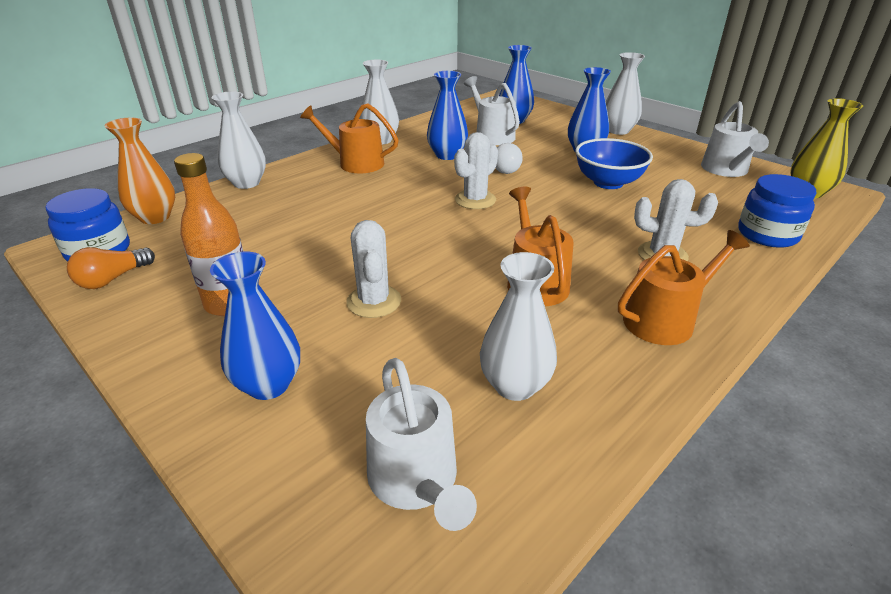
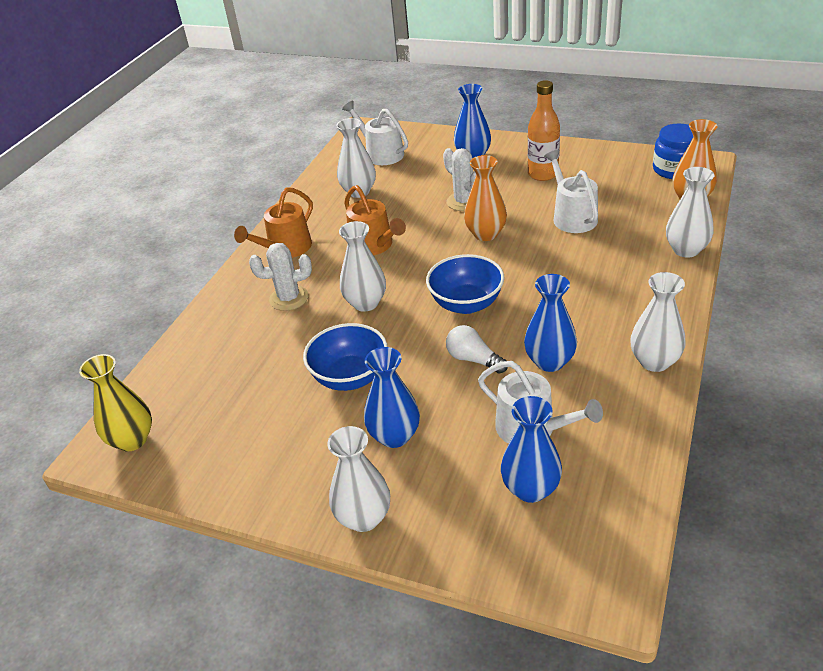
camera: 160 degrees right, 5 degrees up
(113, 279) = (630, 162): orange light bulb -> none
(356, 163) = (628, 311): orange watering can -> none
(393, 251) = (486, 234): none -> orange vase
(475, 200) = (466, 304): white cactus -> blue bowl
(573, 226) = (365, 303): none -> white vase
(726, 170) = (215, 456): white watering can -> white watering can (572, 217)
(767, 234) = (198, 352): blue jar -> none

